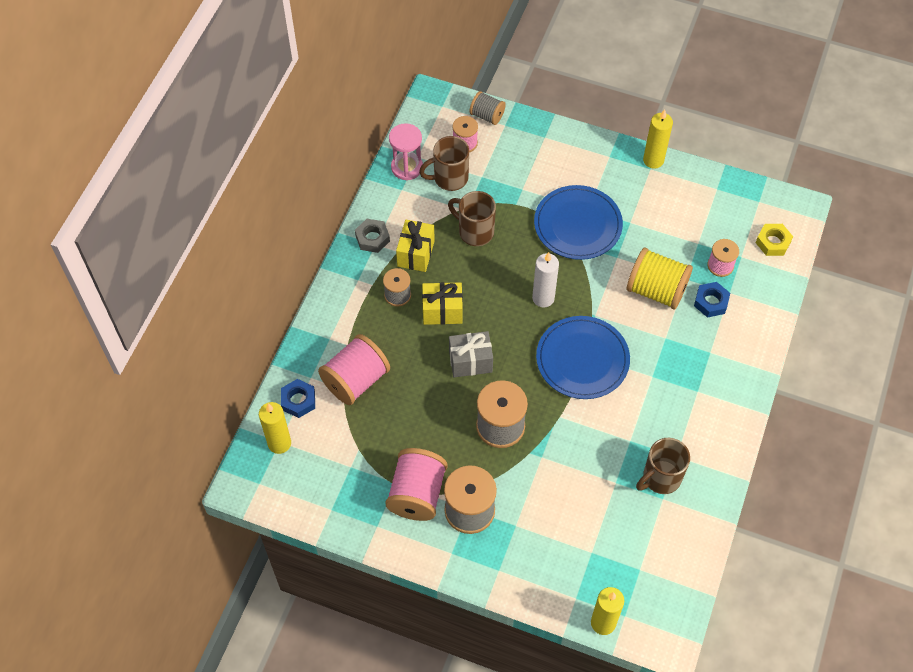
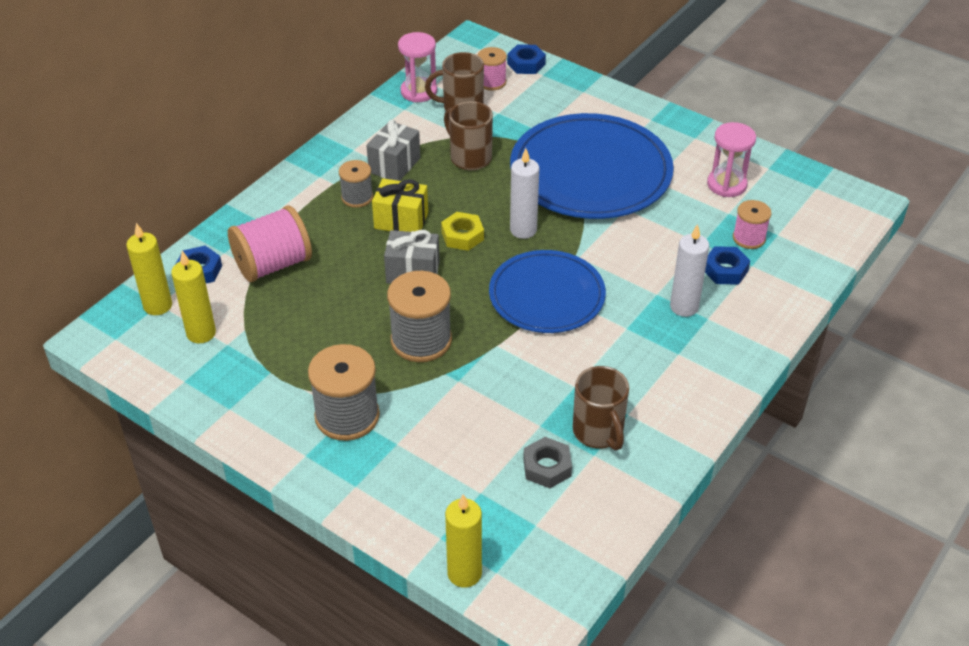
camera: 15 degrees right, 15 degrees down
(372, 238) = (353, 144): grey nut -> grey nut (547, 467)
(416, 253) = (394, 165): yellow gift -> grey gift
(417, 494) = (292, 386): pink spool -> none
(487, 116) = (526, 64): grey spool -> blue nut
(577, 225) = (590, 172): blue plate -> blue plate, size x1.54
(653, 160) = (701, 131): yellow candle -> yellow candle (201, 333)
(656, 290) = (661, 247): yellow spool -> none
(660, 478) = (598, 432): brown mug -> brown mug turned 90 degrees counterclockwise
(689, 214) = (726, 184): none -> pink hourglass
(689, 346) = (684, 307): none -> white candle
(773, 242) = (821, 228): yellow nut -> yellow nut (462, 236)

